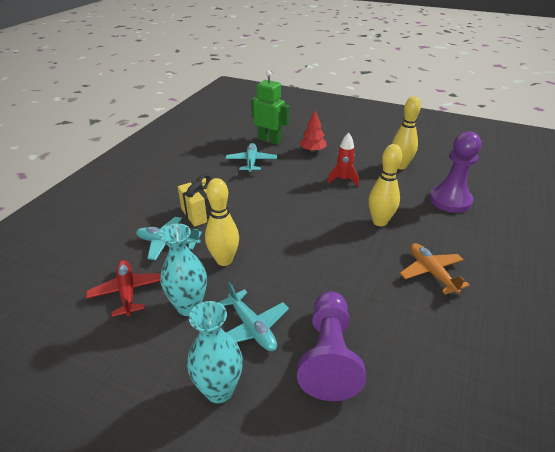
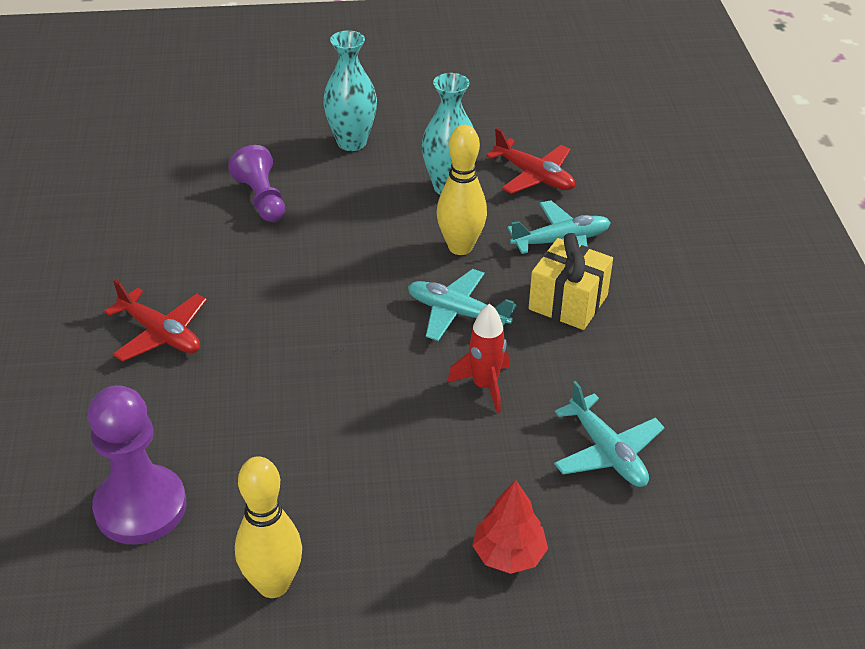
camera: 150 degrees right, 5 degrees up
(252, 327) = (360, 193): turquoise plane -> turquoise plane (457, 313)
(269, 140) = (639, 549): green robot -> none
(329, 355) = (261, 198): purple pawn -> purple pawn, size x0.64
(343, 180) = (382, 479): red rocket -> red rocket (484, 386)
(379, 222) = (266, 397): yellow bowling pin -> none
(431, 272) = (160, 334): orange plane -> red plane

